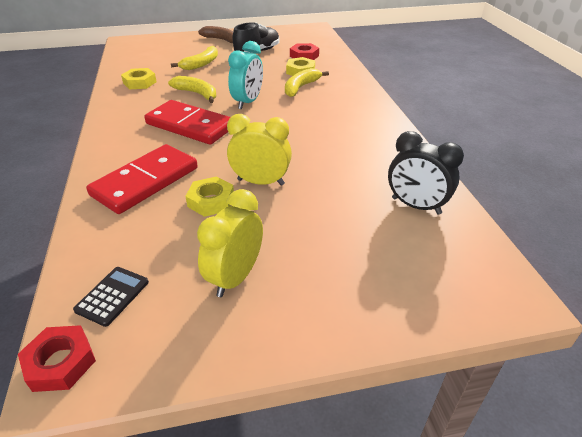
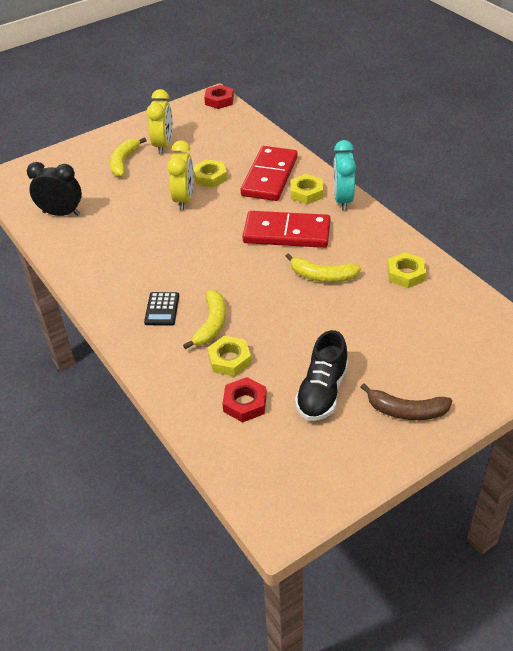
camera: 160 degrees right, 5 degrees up
(112, 296) = (221, 122): black calculator -> black calculator (162, 309)
(131, 154) = (306, 193): none -> yellow nut
(201, 64) = (373, 333): yellow banana -> yellow banana (124, 162)
(248, 102) = (256, 280): turquoise clock -> turquoise clock (342, 200)
(260, 182) = (184, 199): yellow clock -> yellow clock turned 75 degrees counterclockwise

